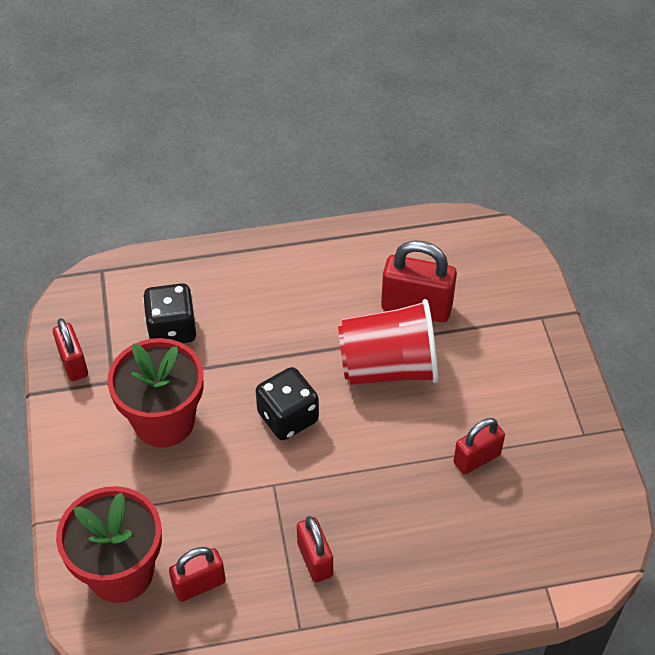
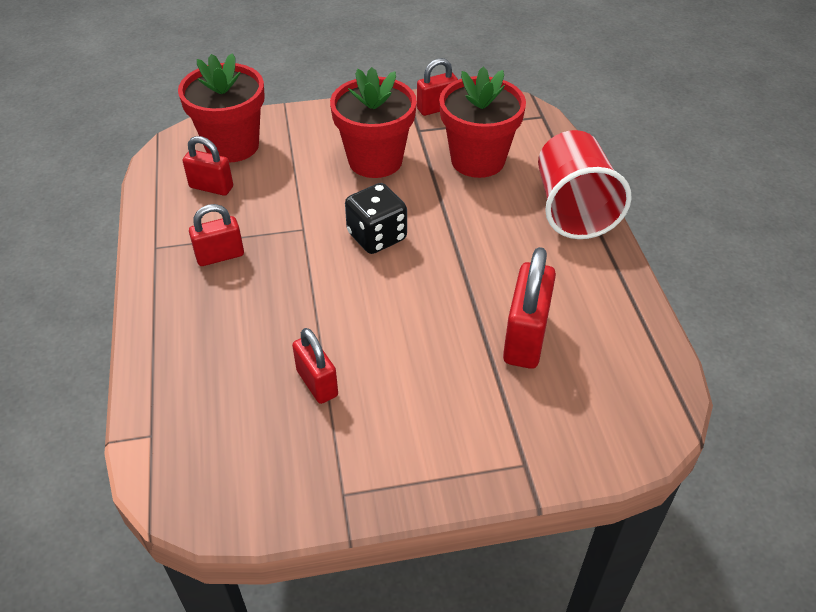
camera: 90 degrees right, 5 degrees down
(172, 329) = (477, 160): black dice -> red flower pot
(199, 584) = (211, 187): red padlock -> red padlock turned 45 degrees counterclockwise
(388, 367) = (439, 312): red cup -> red cup (573, 209)

